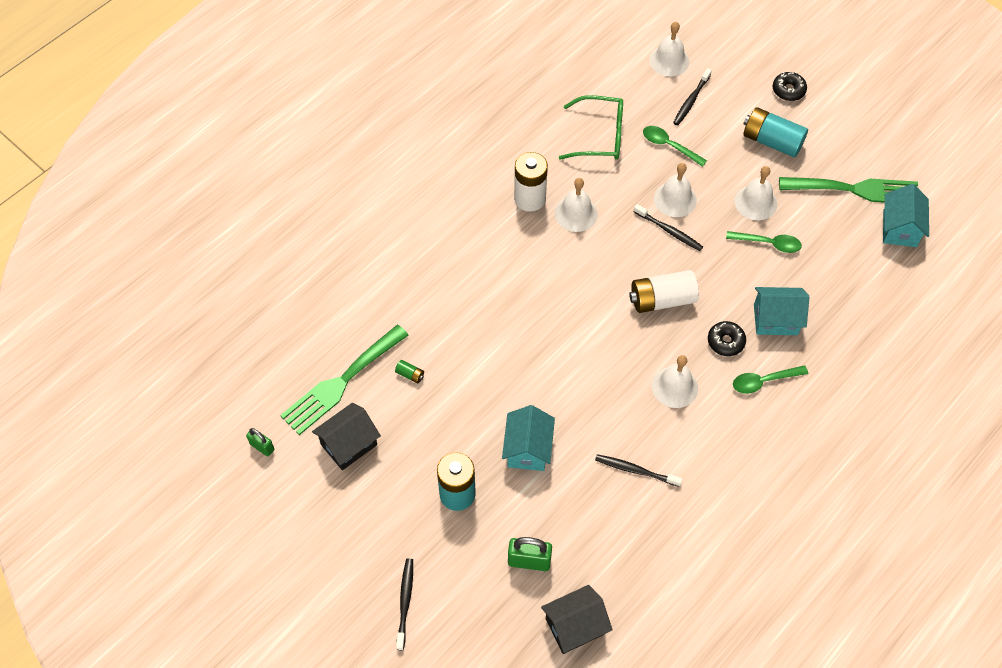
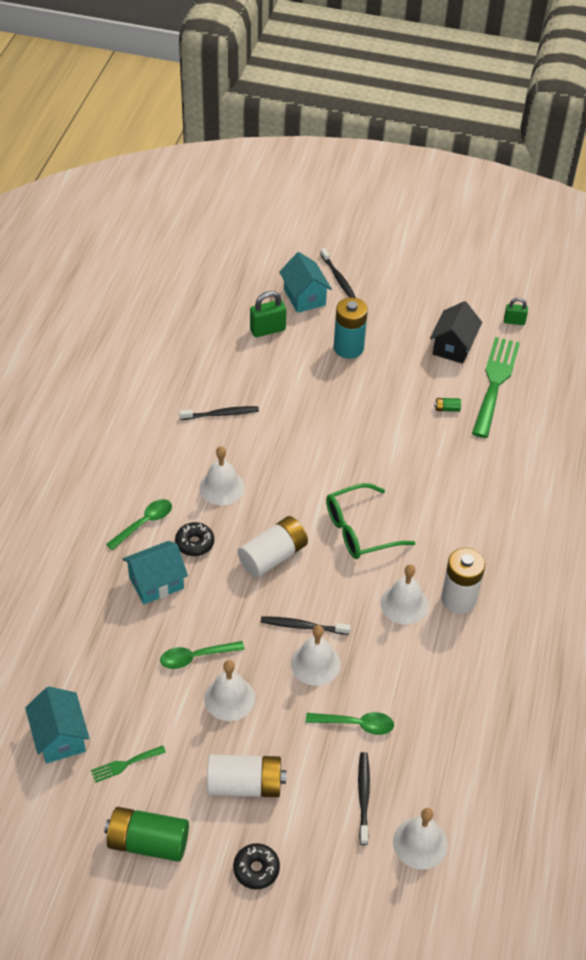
camera: 150 degrees right, 10 degrees down
(528, 449) = (316, 396): turquoise house -> turquoise house (304, 297)
(575, 626) = (211, 307): black house -> none
(599, 136) = (436, 701): green glasses -> green glasses (360, 530)
(772, 141) = (245, 784): turquoise battery -> white battery
(856, 189) = (125, 764): green fork -> green fork, size x0.44
(857, 135) = (148, 842): none -> green battery

